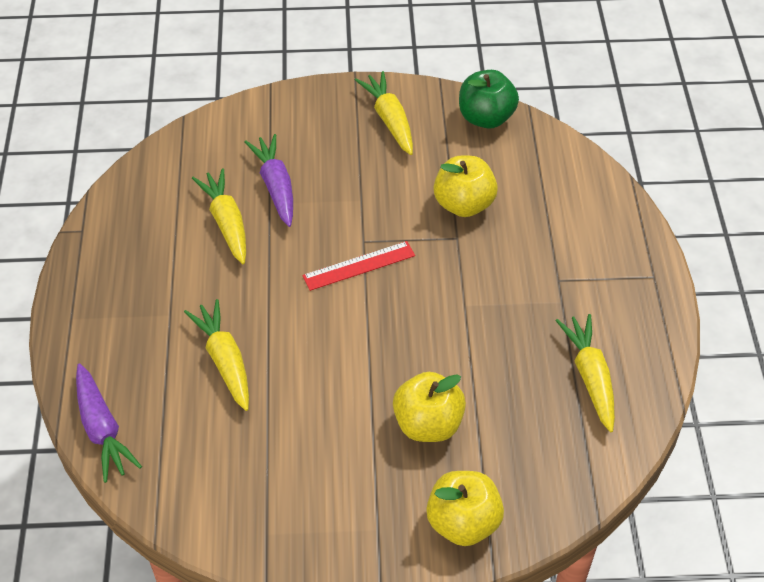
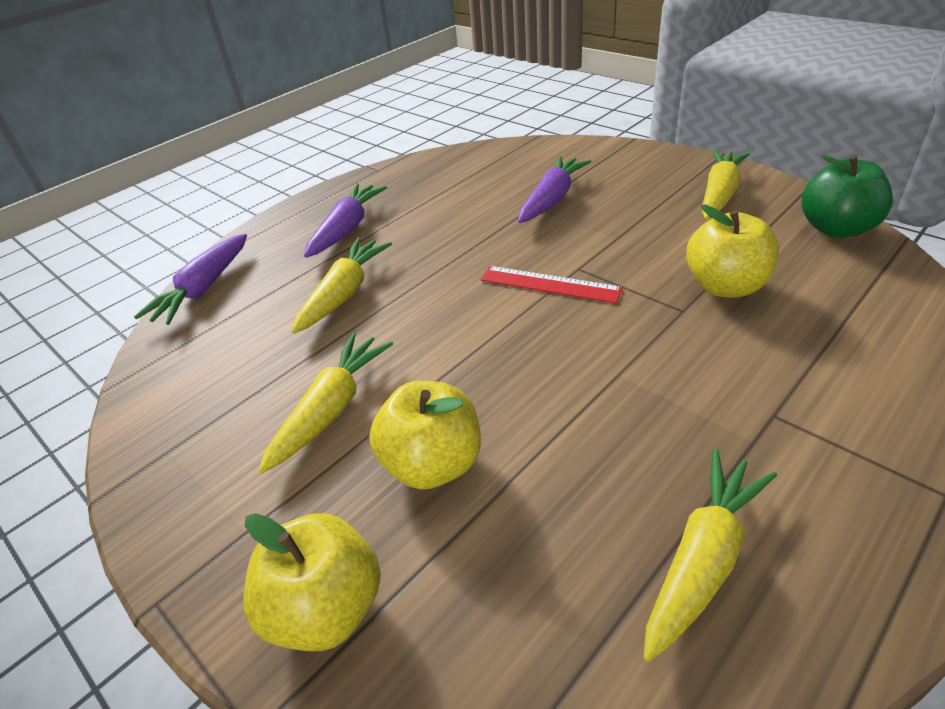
camera: 50 degrees right, 10 degrees down
(143, 306) = (347, 228): none -> purple carrot
(226, 222) = (480, 205): yellow carrot -> yellow carrot (332, 409)

